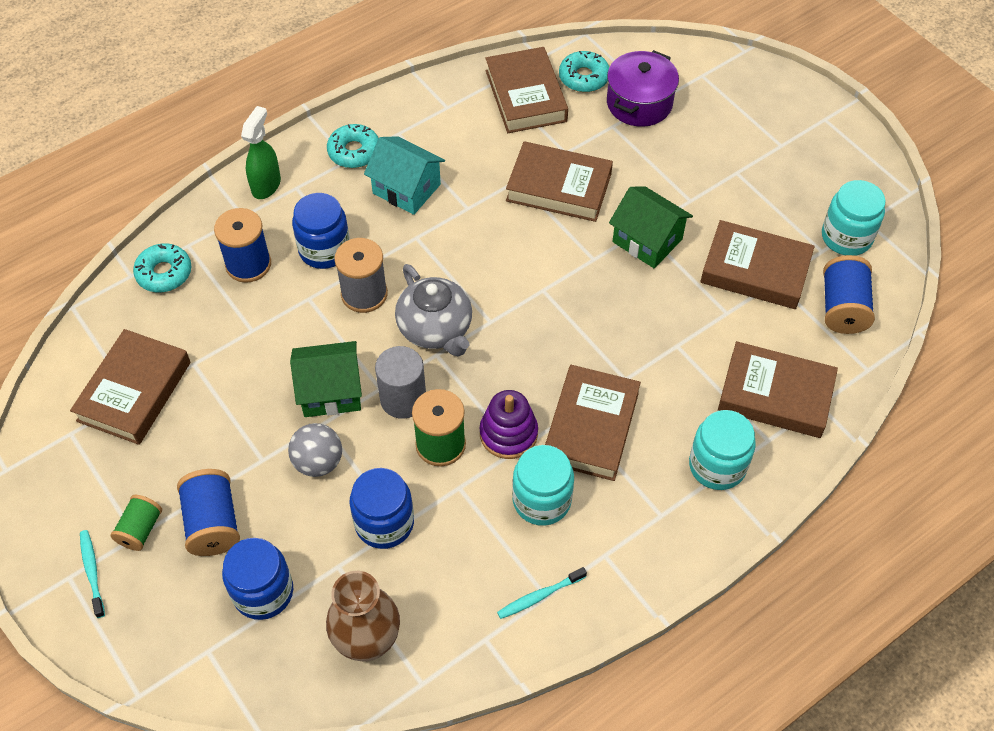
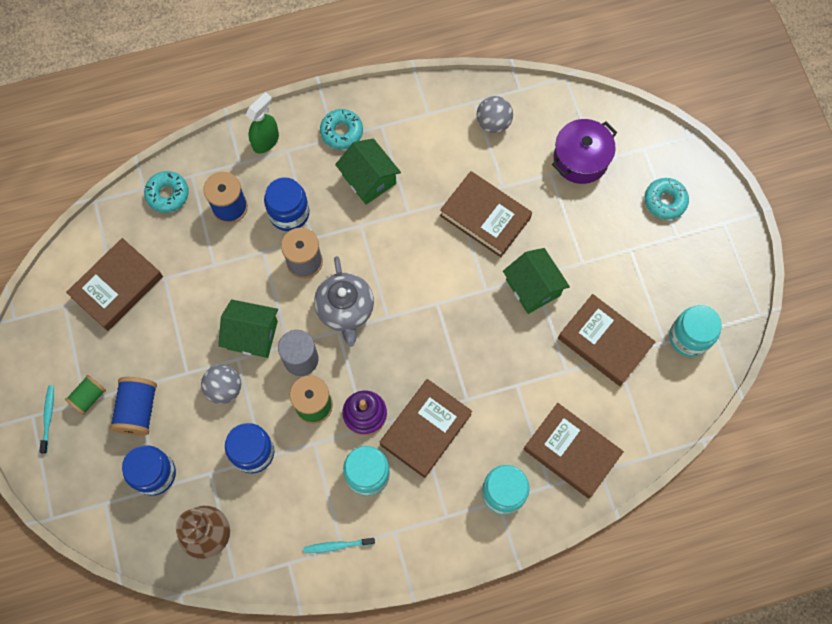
camera: 20 degrees right, 15 degrees up
(406, 189) = (369, 179): turquoise house -> green house
(525, 96) = (493, 123): brown book -> grey ball
(584, 77) = (546, 120): turquoise donut -> turquoise donut (665, 201)
(842, 308) = (657, 397): blue spool -> none

